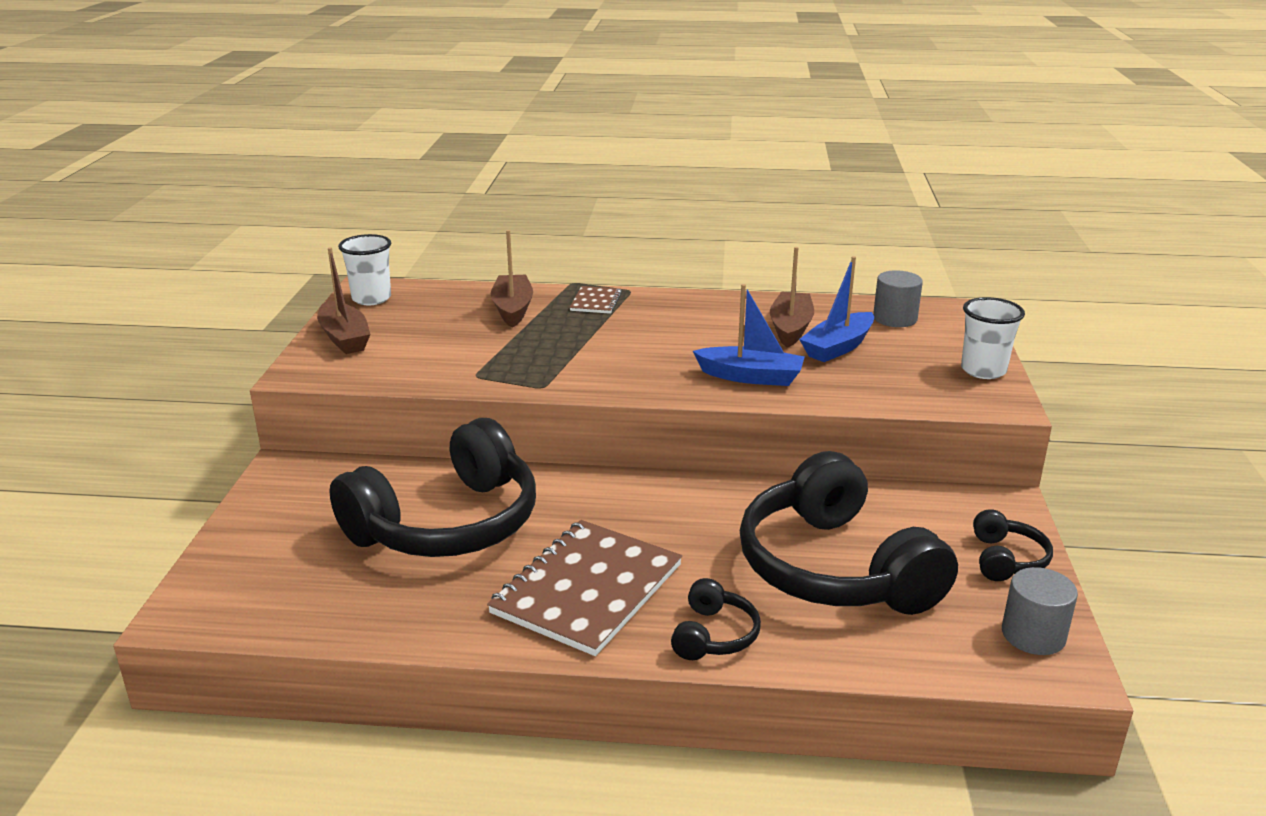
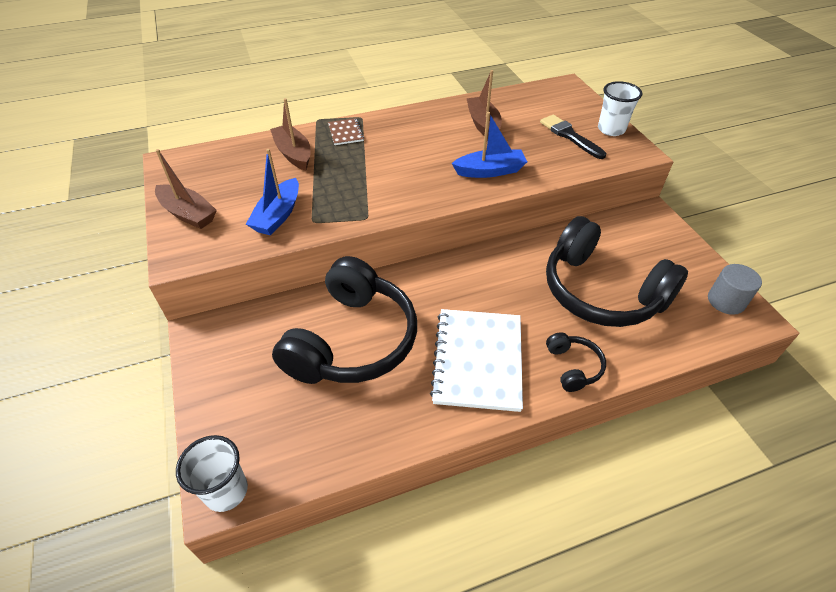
camera: 25 degrees left, 20 degrees up
(371, 298) = (180, 170): white cup -> white cup (226, 491)
(587, 589) = (478, 360): brown notebook -> white notebook
(838, 347) = (521, 133): blue boat -> blue boat (278, 215)
(895, 319) = (535, 101): grey cylinder -> none
(908, 364) = (569, 136): none -> black brush
(1006, 559) = (679, 253): black headphones -> none

